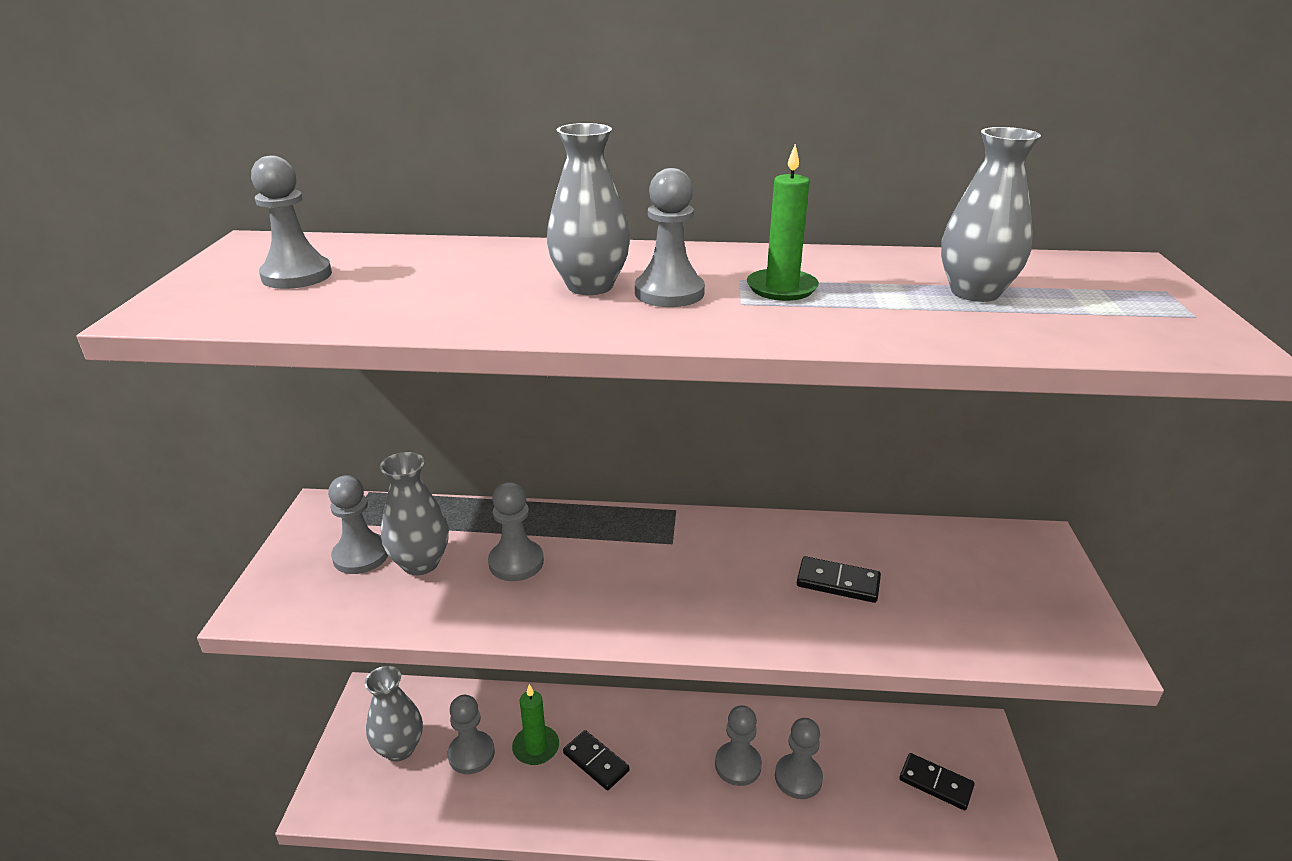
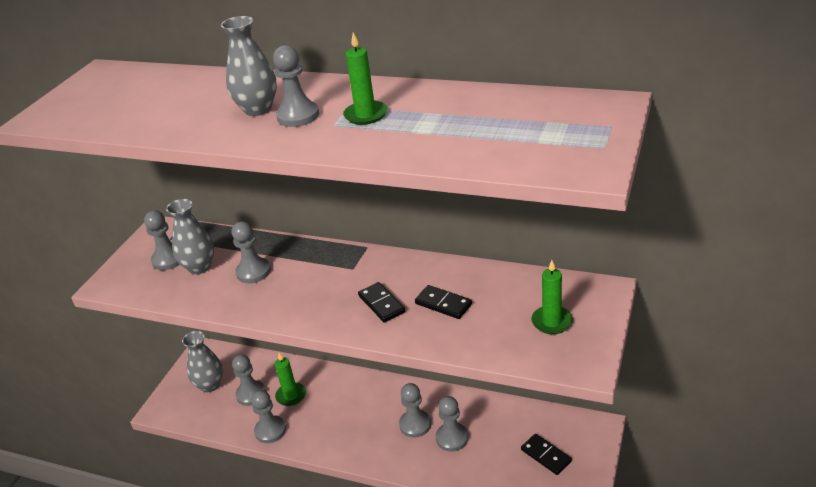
camera: 20 degrees right, 5 degrees up
(297, 275) = (110, 96): grey pawn -> grey pawn (270, 430)
(596, 762) = (325, 409): black domino -> black domino (382, 304)
(975, 292) = (481, 123): grey vase -> none
(1005, 592) = (551, 322): none -> green candle

